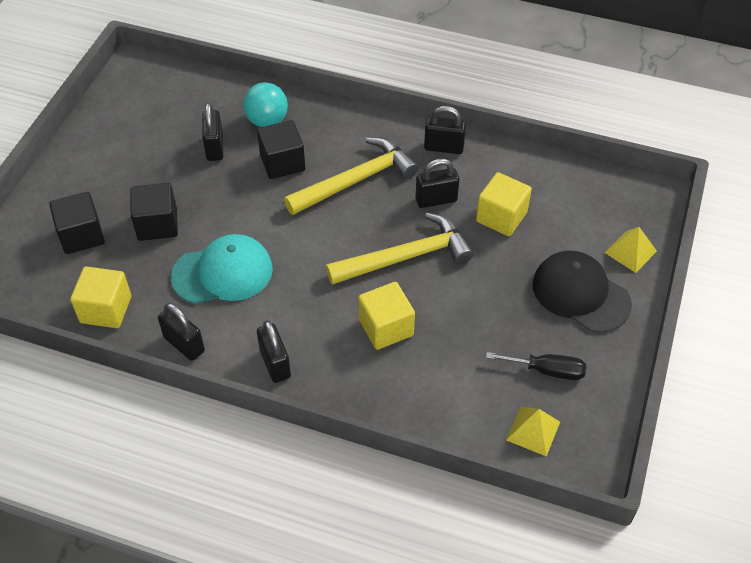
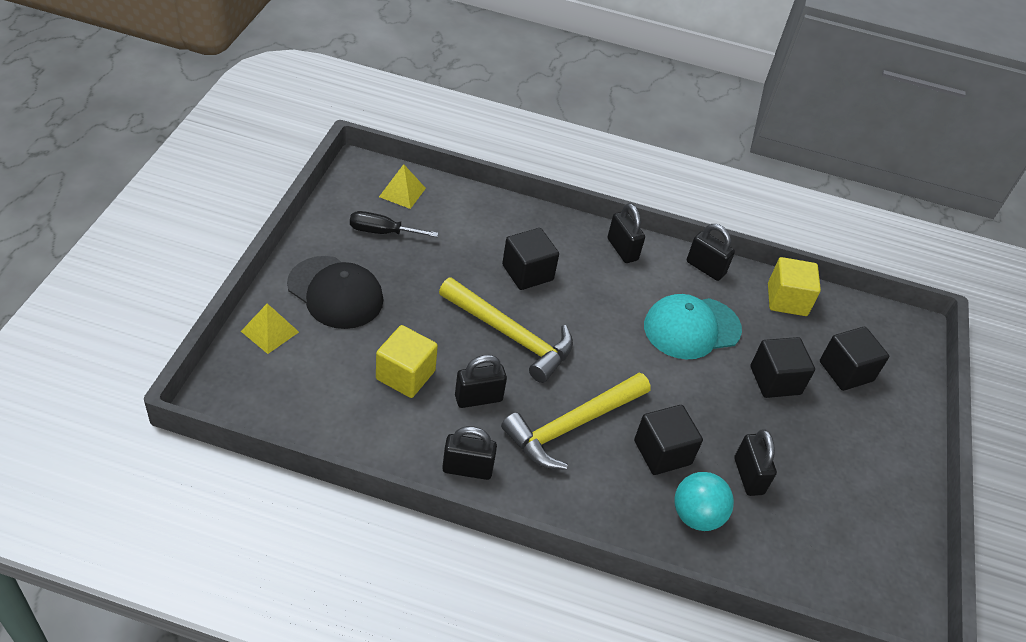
camera: 170 degrees right, 5 degrees down
(386, 327) = (527, 272): yellow cube -> black cube
(406, 257) = (511, 335): yellow hammer -> yellow hammer turned 120 degrees counterclockwise

